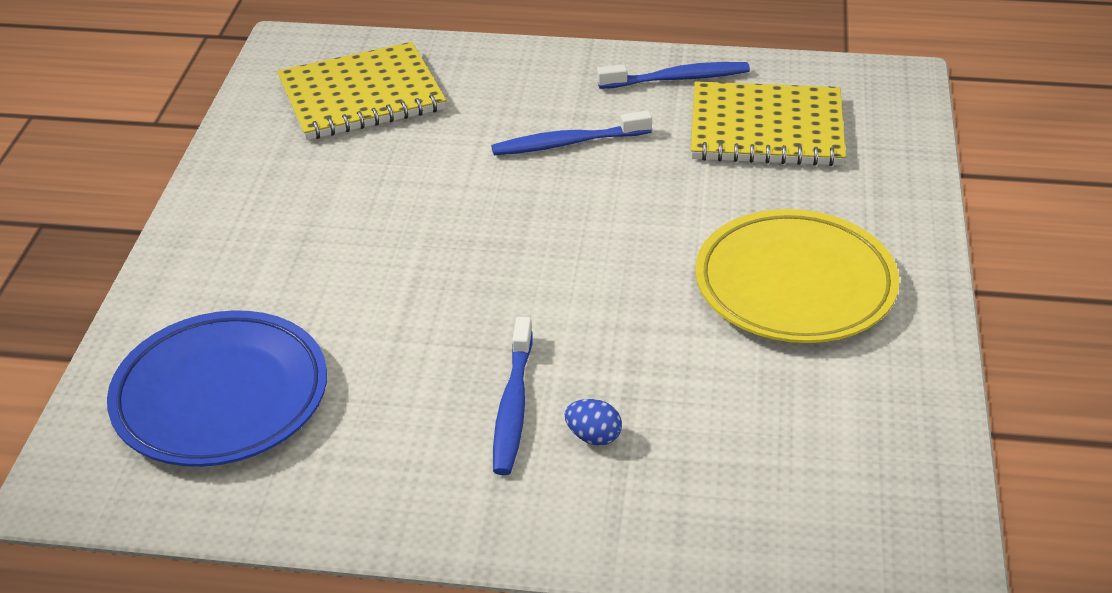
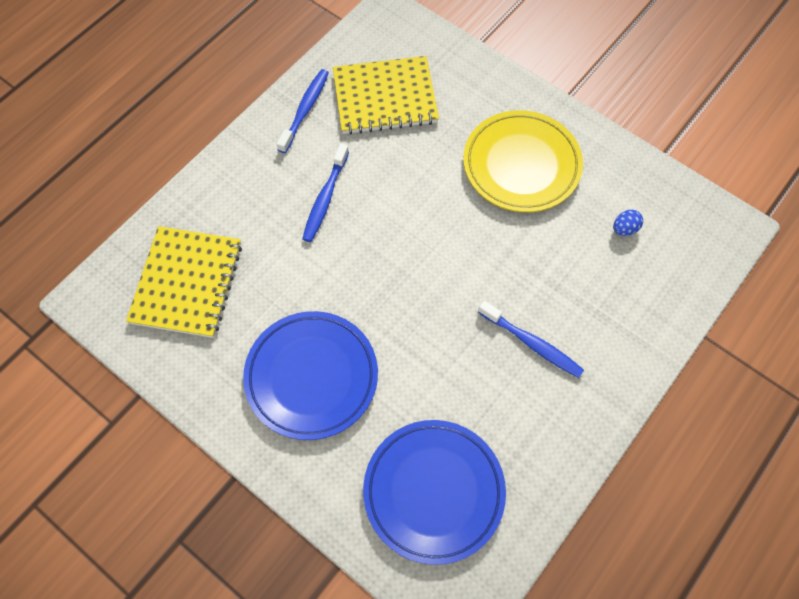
camera: 60 degrees left, 25 degrees up
(311, 232) = (311, 377): none -> blue plate
(593, 436) = (576, 318): blue egg -> blue egg (624, 229)
(766, 129) = (385, 98): yellow notebook -> yellow notebook turned 45 degrees clockwise

